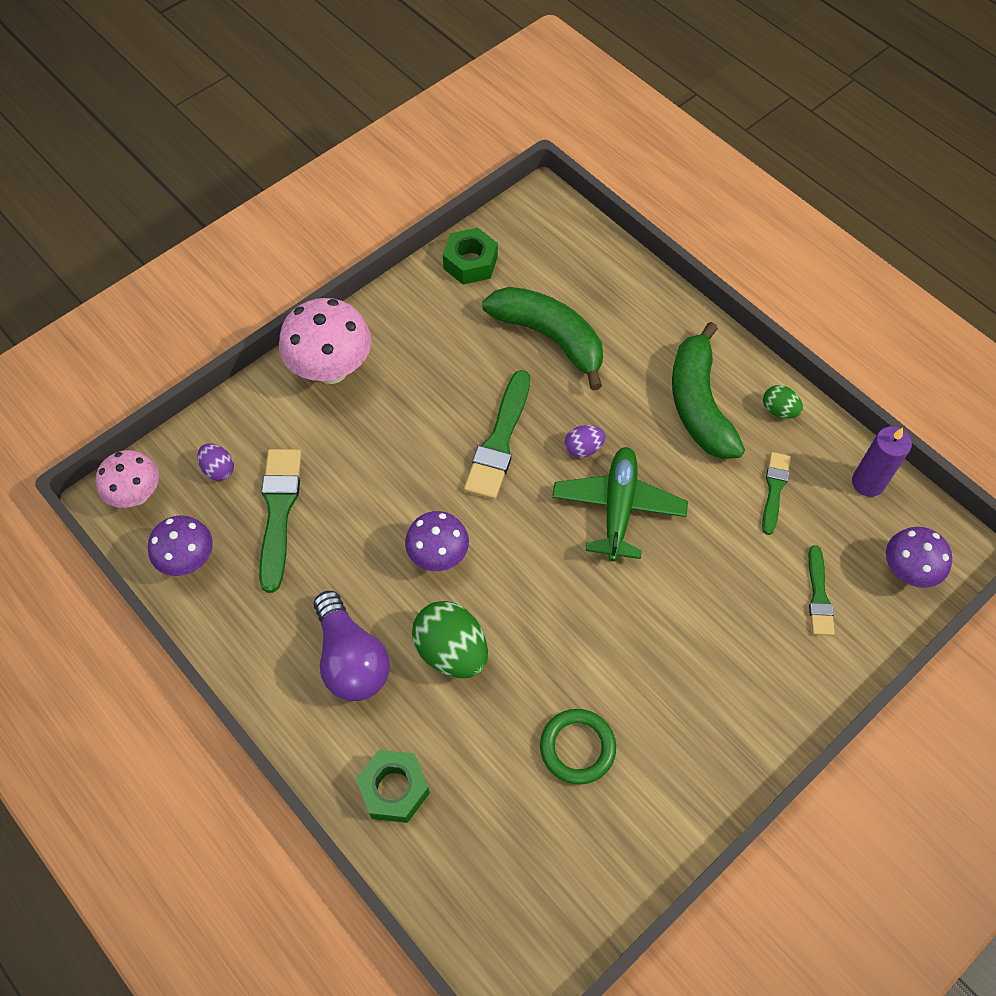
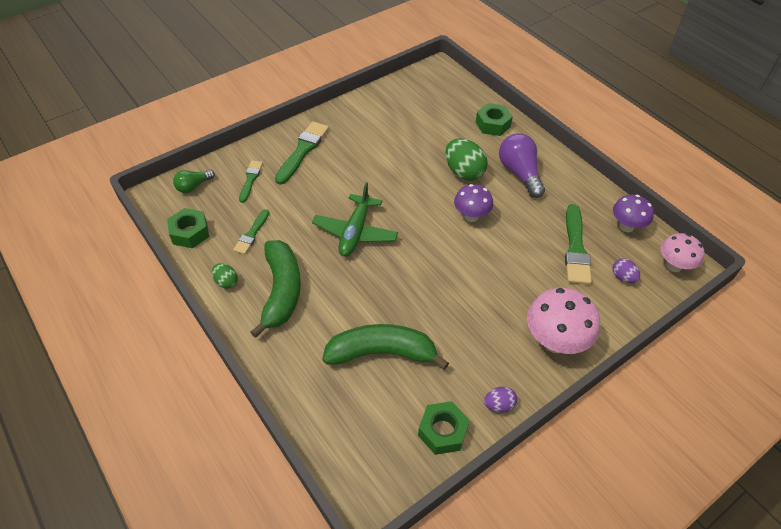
camera: 175 degrees left, 10 degrees down
(499, 441) = (428, 279): green brush -> green brush (303, 150)
(550, 337) = (382, 352): green banana -> green banana turned 135 degrees clockwise
(577, 748) = (400, 131): green ring -> none
(583, 448) = (371, 269): purple egg -> purple egg (499, 405)
(868, 482) = (190, 233): purple candle -> green nut
(907, 571) = (193, 186): purple mushroom -> green light bulb

